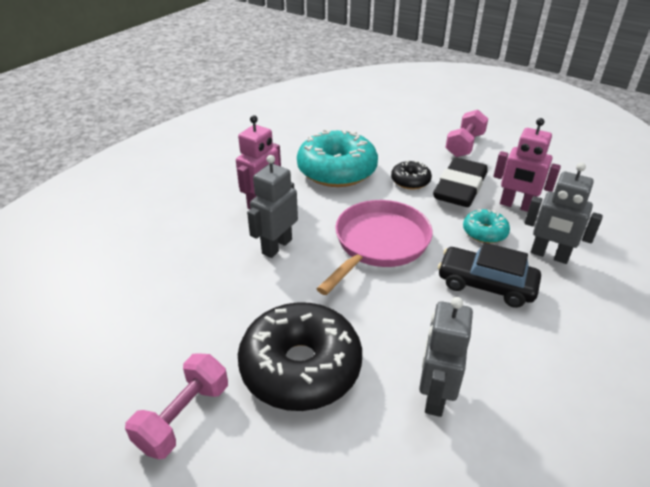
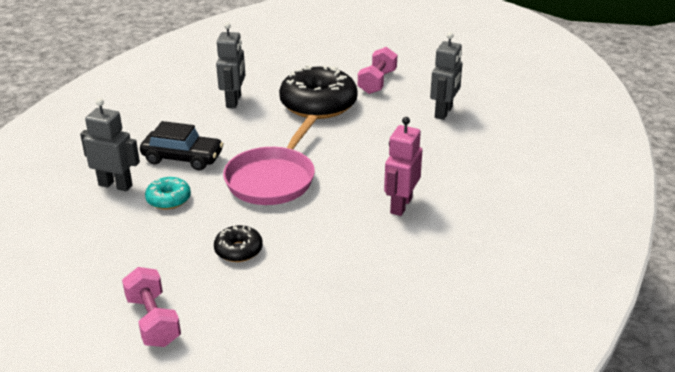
camera: 170 degrees right, 5 degrees down
(276, 246) = (365, 168): grey robot -> grey robot (444, 112)
(337, 170) = (330, 255): turquoise donut -> none
(460, 188) = (180, 247): black eraser -> none
(464, 145) = (153, 321): pink dumbbell -> pink dumbbell turned 45 degrees counterclockwise
(516, 206) = (122, 231): pink robot -> none

